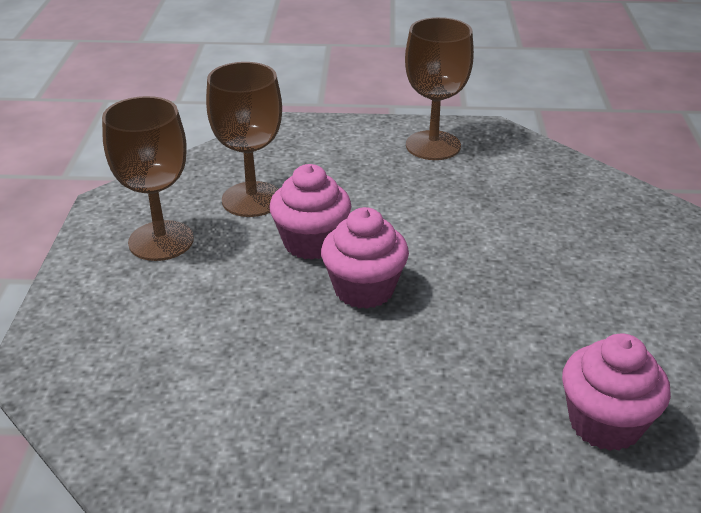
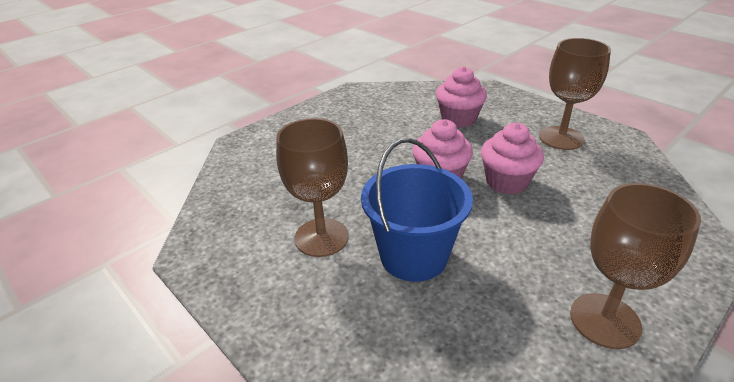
camera: 135 degrees right, 0 degrees up
(252, 199) = (584, 182): brown goblet -> brown goblet (321, 237)
(505, 245) = (413, 256): none -> blue bucket
(605, 423) = (258, 191): pink cupcake -> pink cupcake (458, 119)

